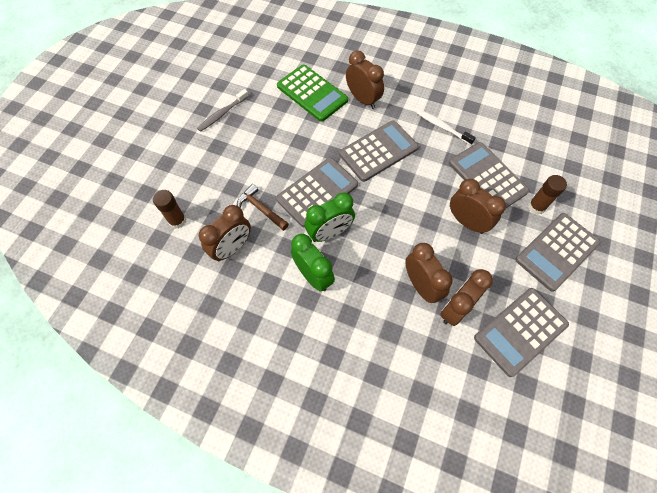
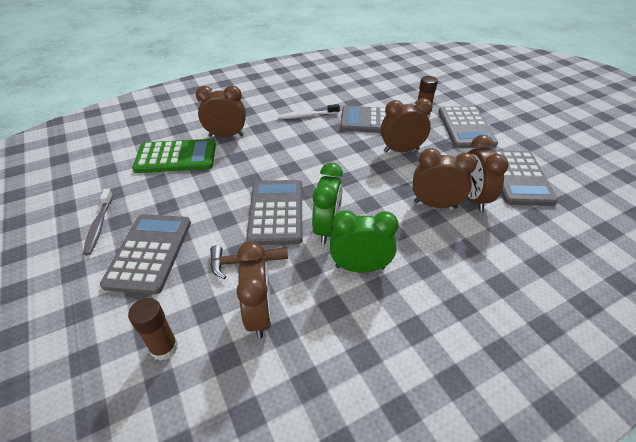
camera: 50 degrees left, 20 degrees down
(378, 151) = (284, 155): grey calculator -> grey calculator (149, 252)

